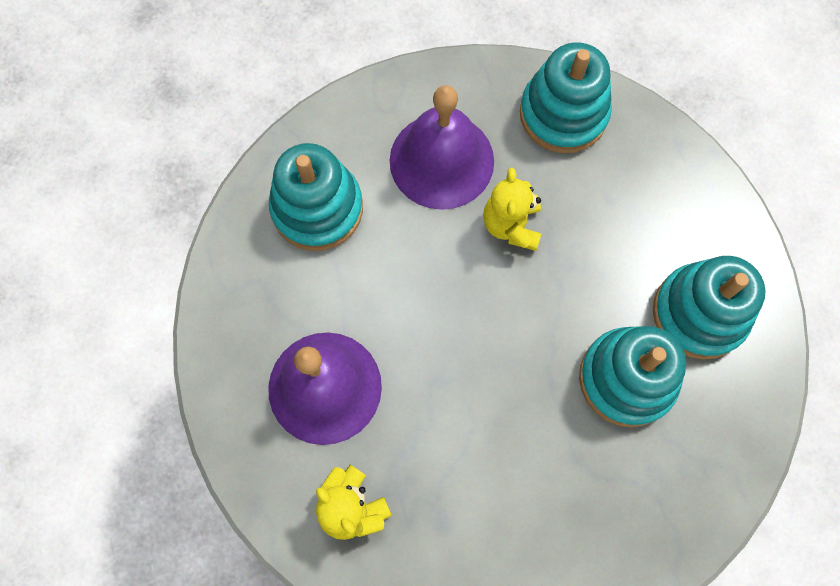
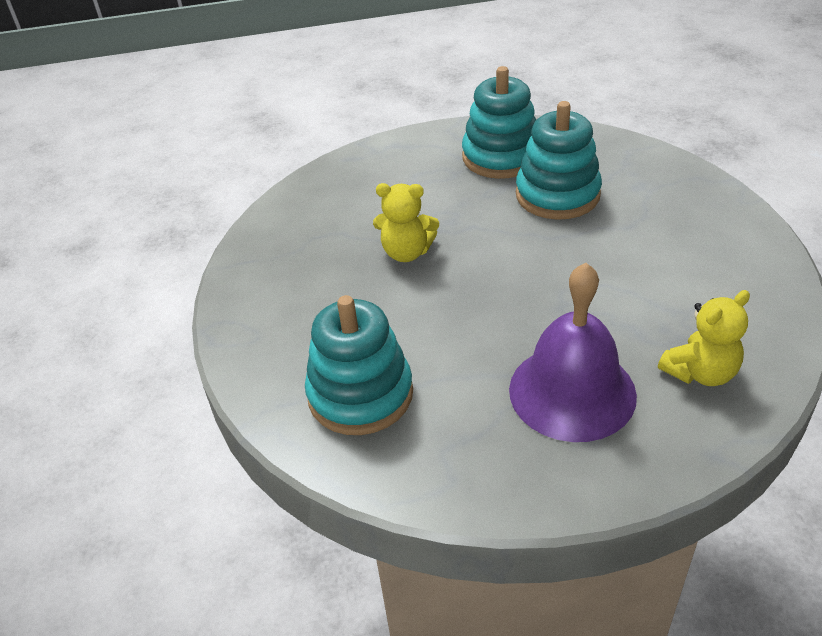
camera: 80 degrees left, 30 degrees down
(441, 160) = (327, 296): purple bell -> none
(563, 114) = (301, 217): turquoise stacking toy -> none

